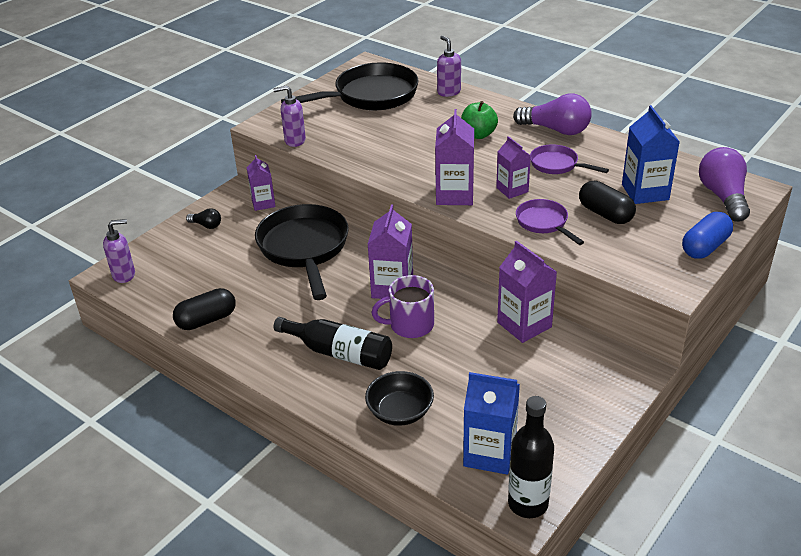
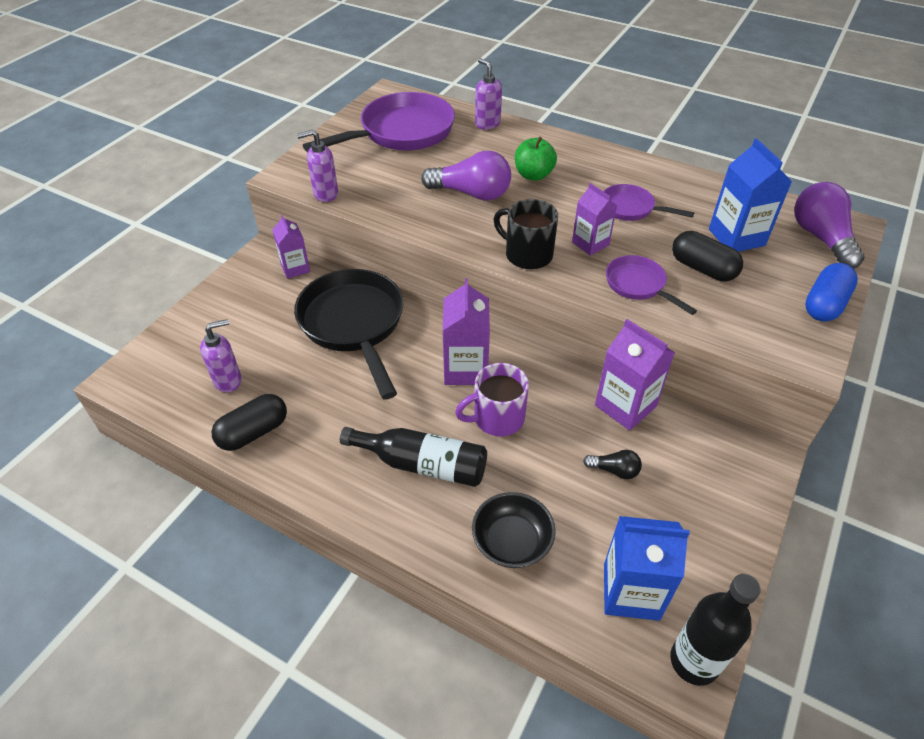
camera: 10 degrees left, 10 degrees up
(124, 275) = (142, 377): purple soap dispenser -> purple soap dispenser (228, 380)
(206, 225) = (233, 302): black light bulb -> black light bulb (614, 470)
(370, 96) = (401, 133): black pan -> purple pan
(454, 195) = (527, 254): purple carton -> black mug
(556, 130) = (617, 164): purple light bulb -> purple light bulb (471, 193)

